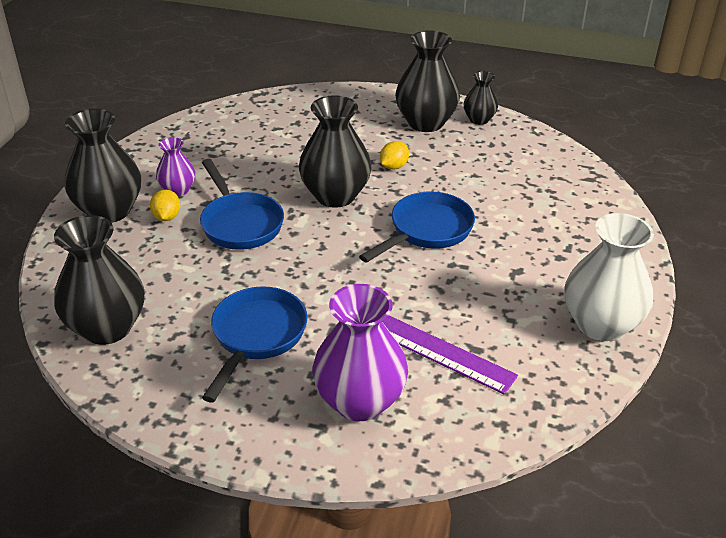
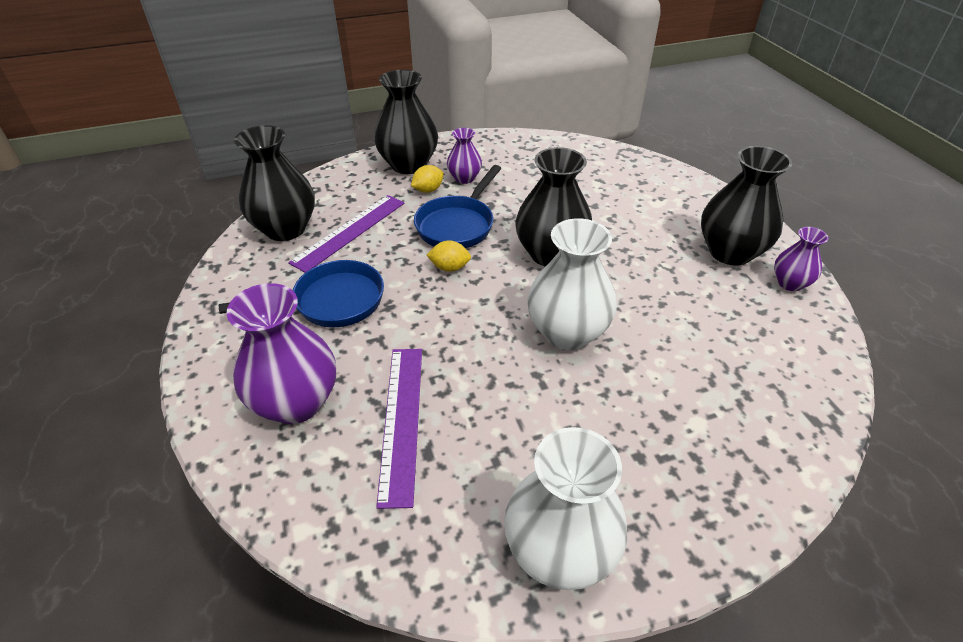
camera: 55 degrees right, 5 degrees up
(168, 288) = (350, 232): none -> purple ruler
(393, 166) = (635, 266): yellow lemon -> yellow lemon (449, 267)
(427, 231) = (567, 332): blue pan -> white vase
(479, 120) = (790, 283): black vase -> purple vase

